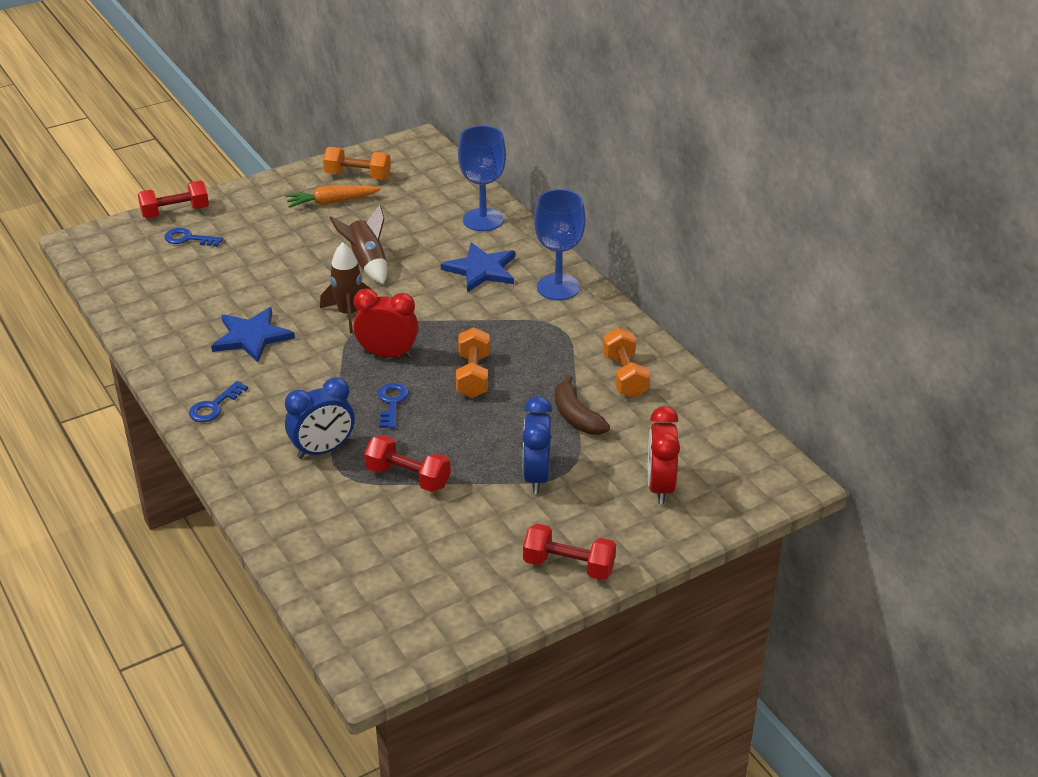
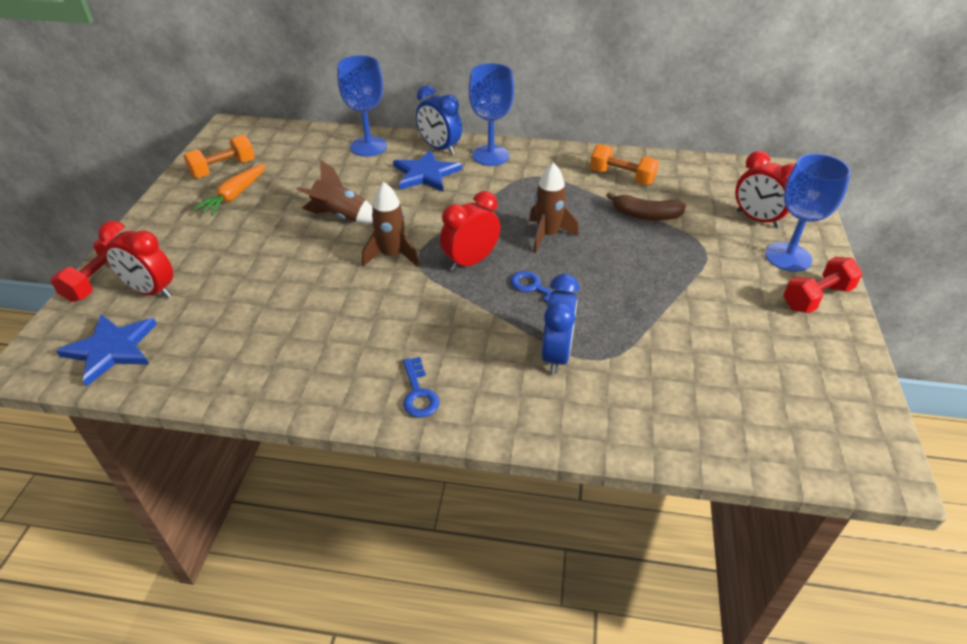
camera: 50 degrees left, 5 degrees up
(188, 239) = (151, 291): blue key -> red clock
(251, 337) = (349, 322): blue star -> blue star (111, 349)
(408, 477) = (640, 325): red dumbbell -> none
(473, 376) = (547, 235): orange dumbbell -> brown rocket
(536, 476) = (698, 263): blue clock -> blue clock (440, 148)
(616, 527) = (788, 257): none -> blue goblet

